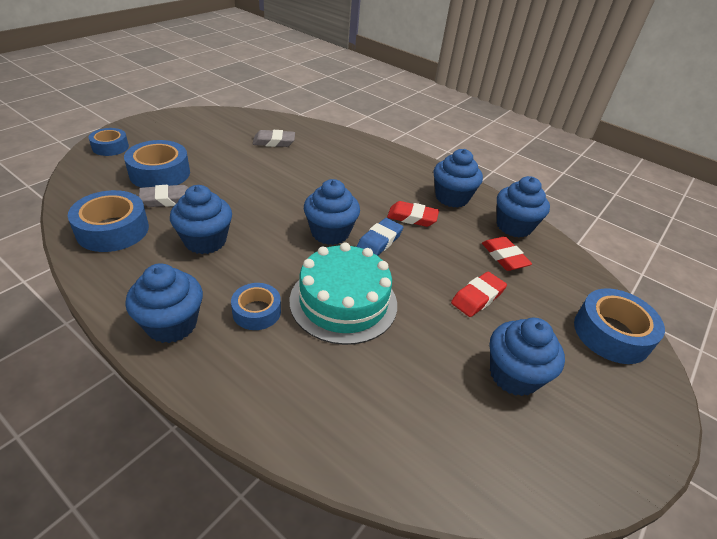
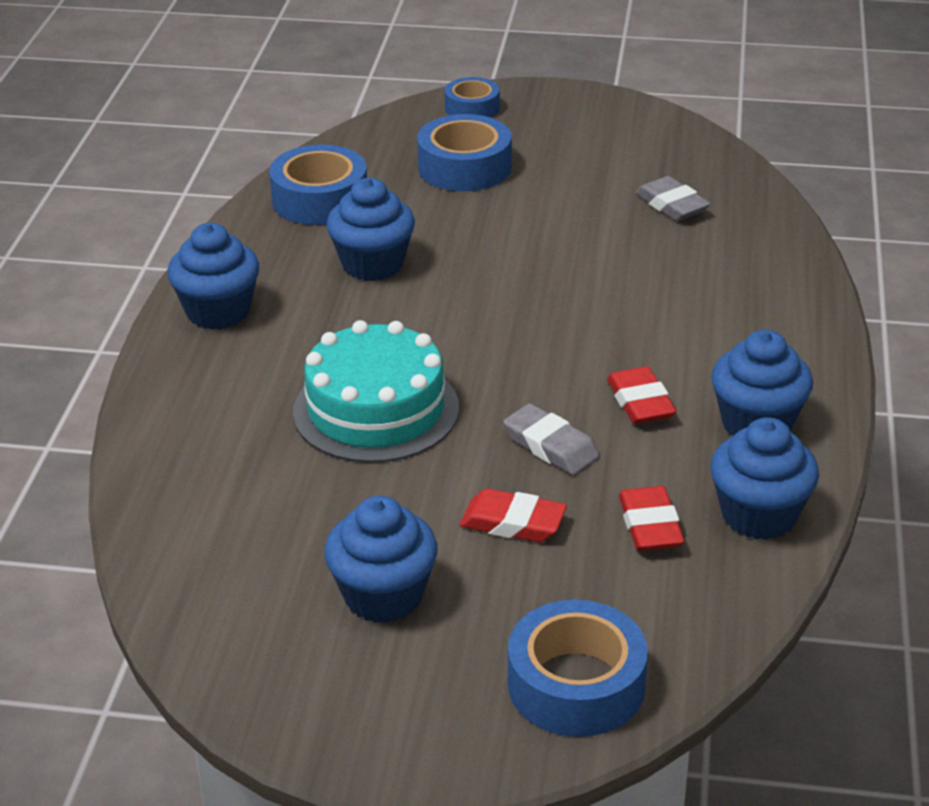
camera: 65 degrees right, 5 degrees down
(167, 200) = (418, 201): grey eraser -> grey eraser (550, 446)
(256, 312) = (292, 355): blue tape -> none
(330, 233) = (505, 345): blue cupcake -> none
(379, 241) = (539, 393): blue eraser -> none
(504, 257) = (650, 525): red eraser -> red eraser turned 45 degrees counterclockwise

